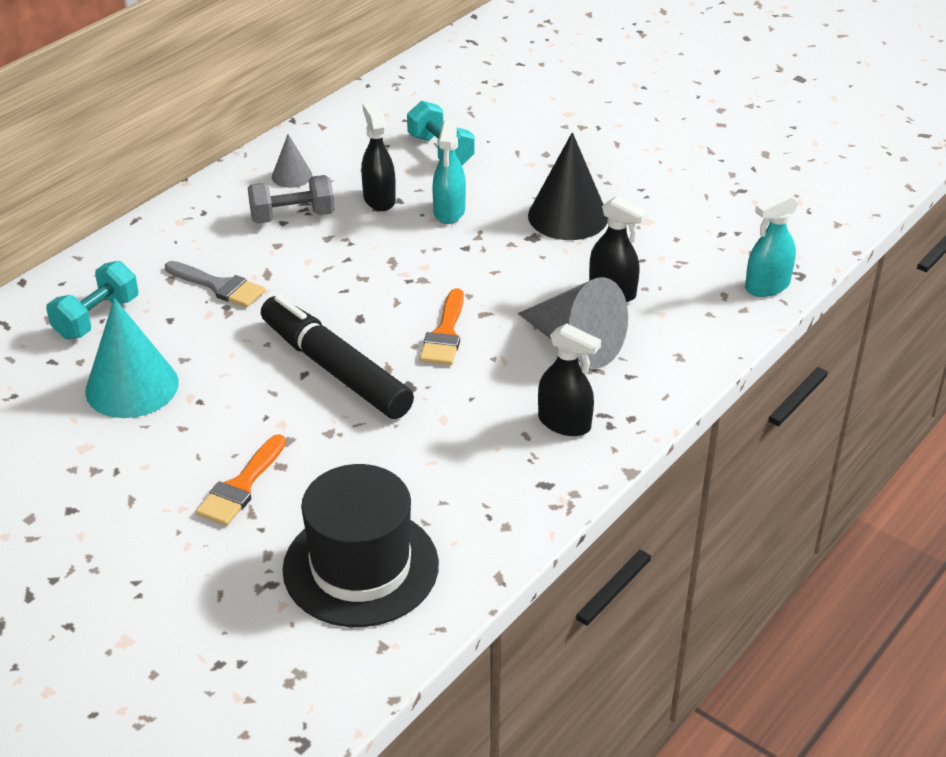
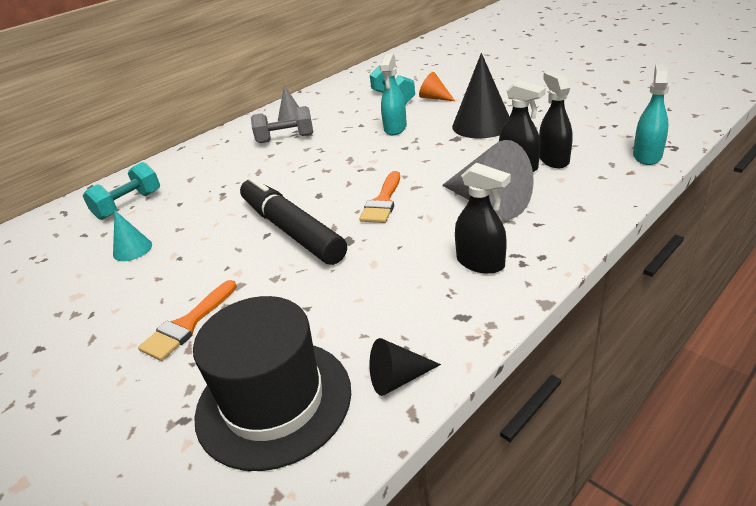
camera: 10 degrees right, 5 degrees down
(132, 386) = (132, 249): turquoise cone -> turquoise cone, size x0.53
(219, 286) = (222, 181): grey brush -> none
(379, 199) = (347, 125): black spray bottle -> black spray bottle (553, 160)
(483, 546) = (398, 378): none -> black cone
(501, 157) = (435, 98): none -> orange cone
(767, 286) = (647, 156): turquoise spray bottle -> turquoise spray bottle turned 135 degrees clockwise

